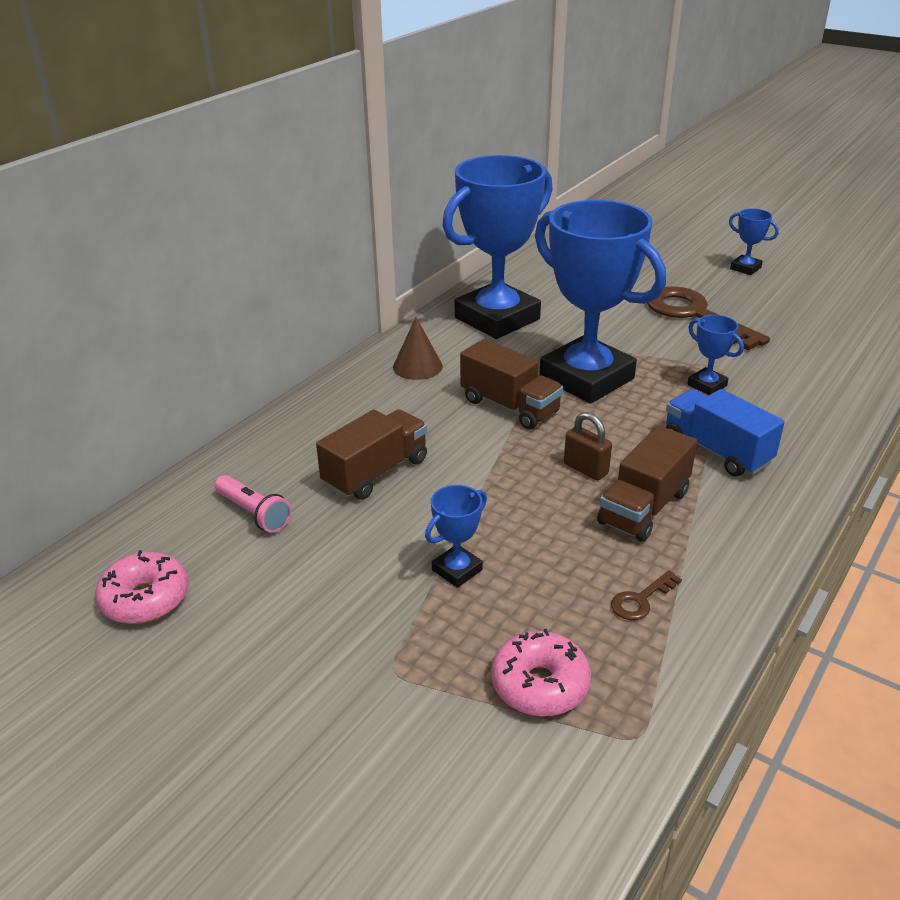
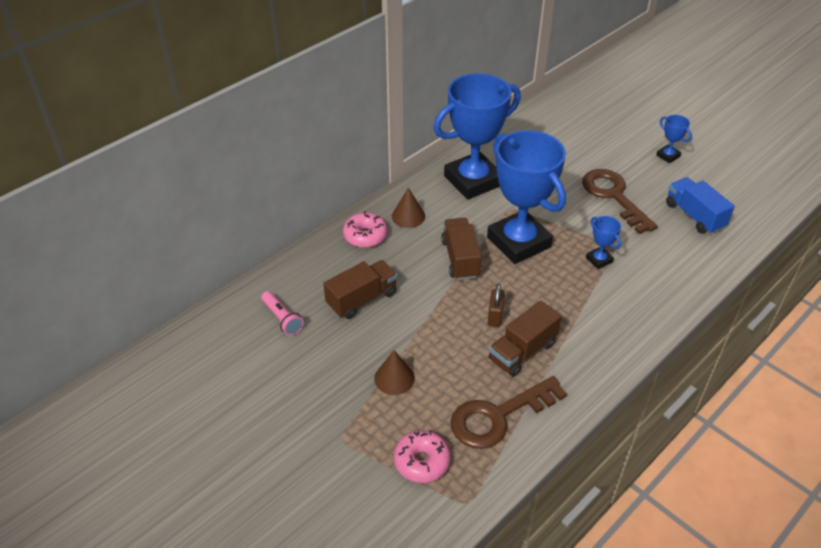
camera: 10 degrees right, 10 degrees up
(145, 599) = (211, 369): pink donut -> pink donut (365, 236)
(457, 570) = (394, 378): blue trophy -> brown cone
(509, 406) = (460, 259): brown truck -> brown truck turned 150 degrees counterclockwise
(585, 469) = (495, 316): brown padlock -> brown padlock turned 45 degrees clockwise
(641, 600) = (498, 416): brown key -> brown key, size x2.40
(716, 450) = (585, 314): blue truck -> blue truck (694, 216)

